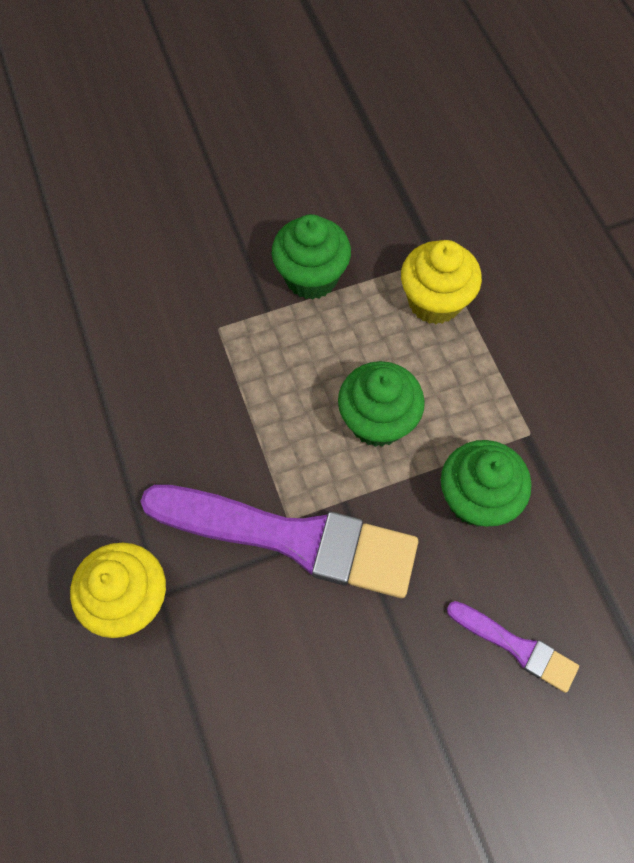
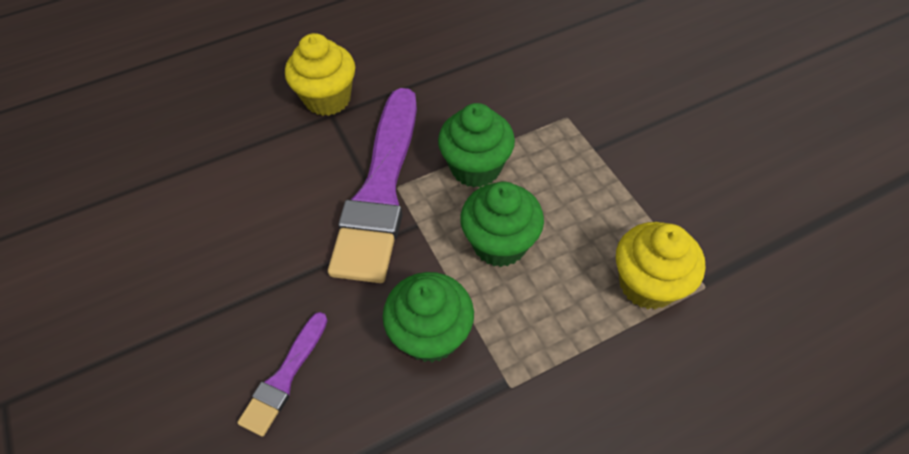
camera: 85 degrees right, 10 degrees down
(311, 277) = (641, 176): green cupcake -> green cupcake (475, 167)

